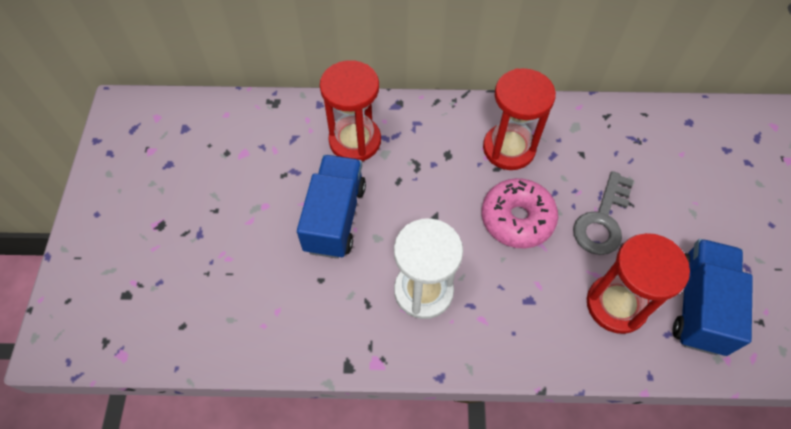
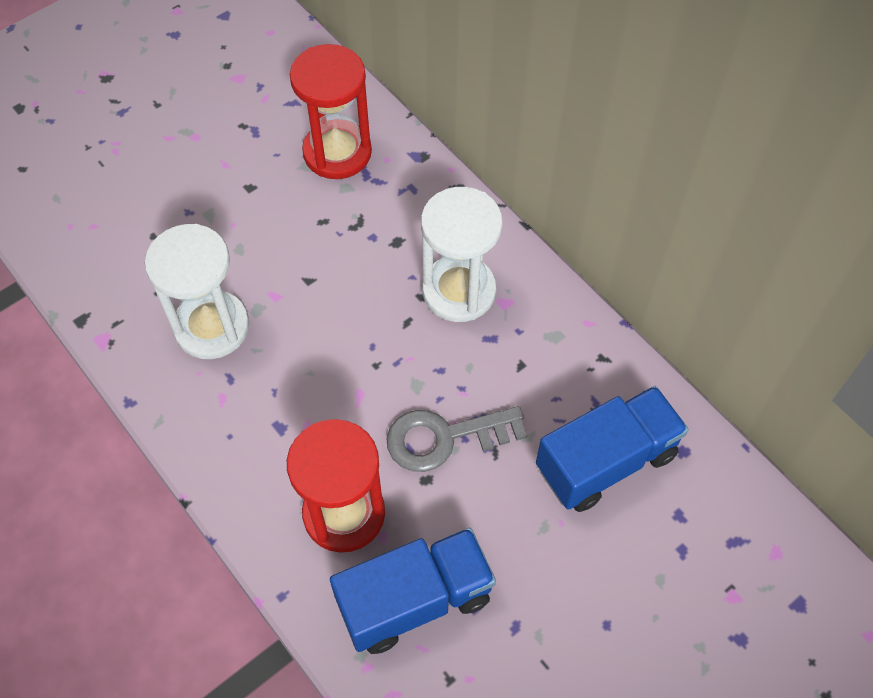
camera: 50 degrees right, 0 degrees up
(335, 217) = (231, 199): blue truck -> blue truck (606, 461)
(509, 148) = (459, 291): red hourglass -> white hourglass
(517, 219) = (371, 355): pink donut -> none

